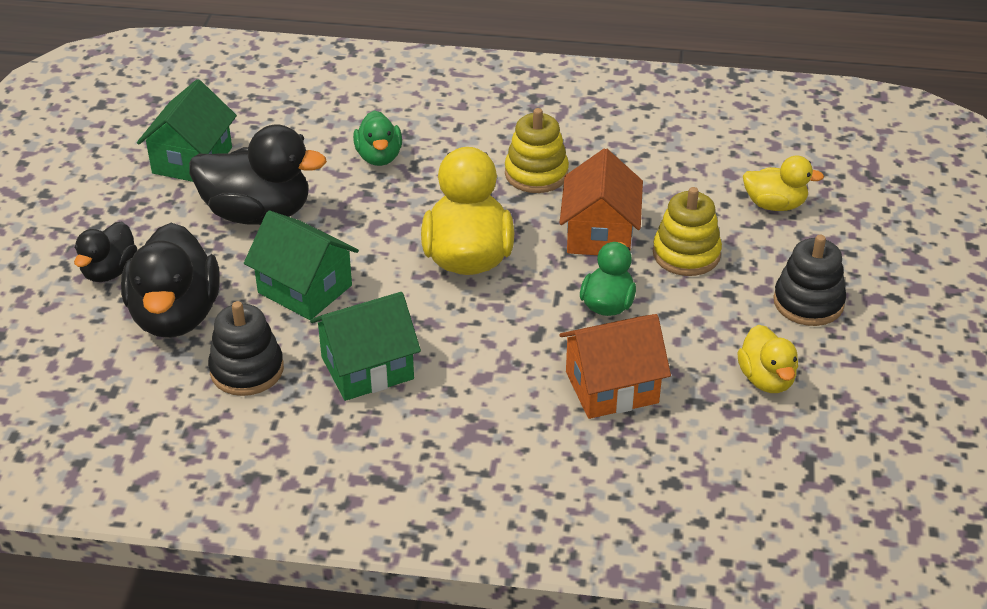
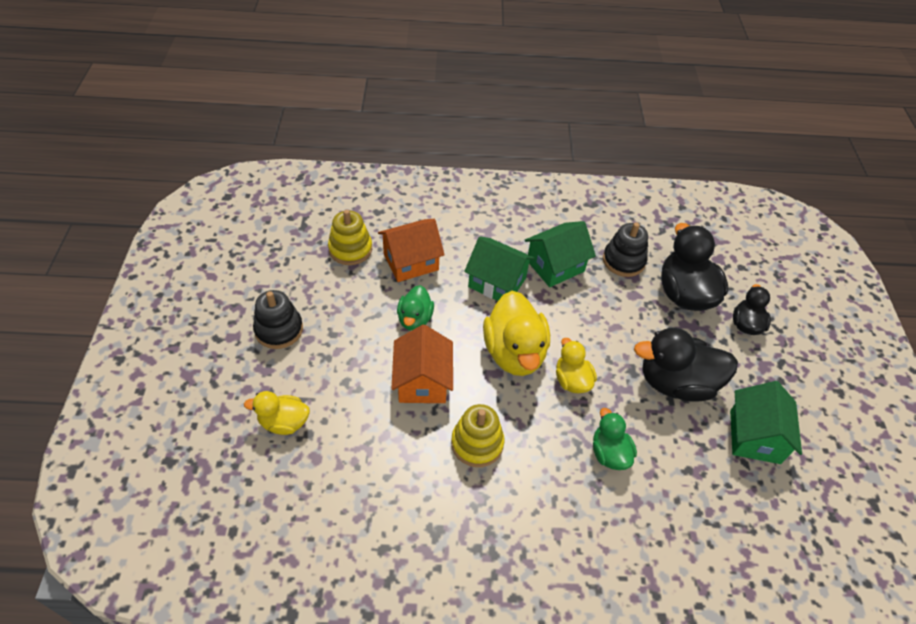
camera: 170 degrees right, 10 degrees up
(305, 289) = (614, 319): green house -> green house (497, 282)
(686, 254) = (359, 366): yellow stacking toy -> yellow stacking toy (350, 249)
(766, 379) = (318, 272): yellow duck -> yellow duck (572, 380)

